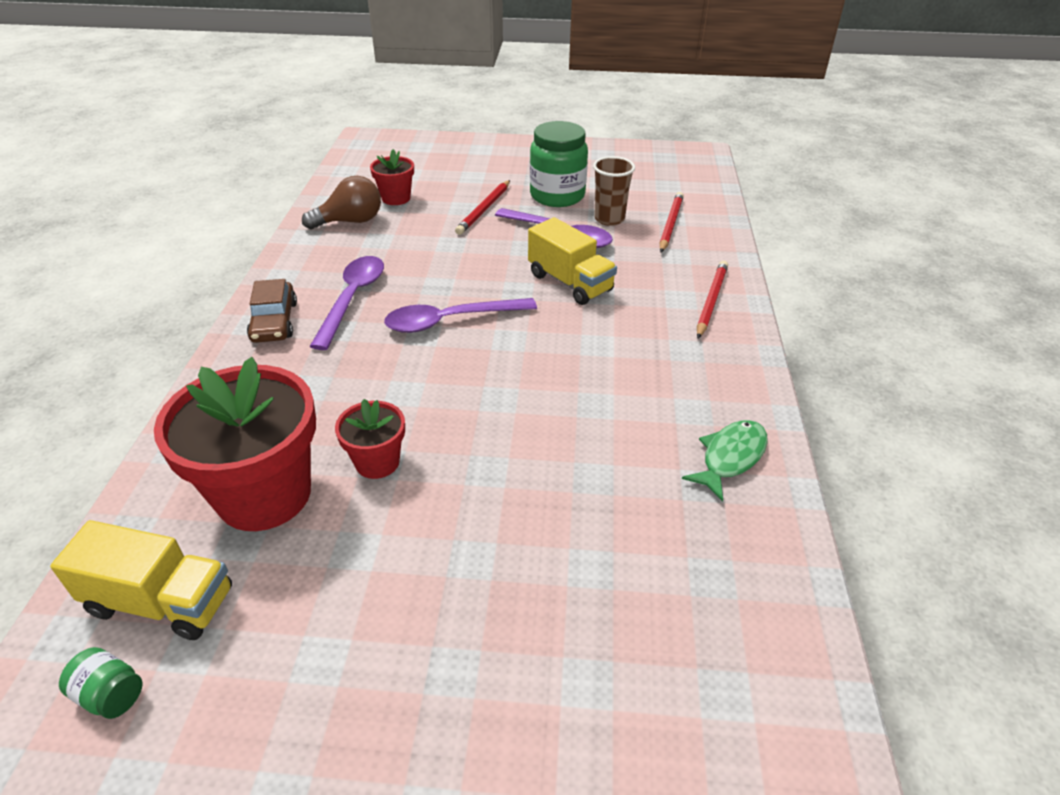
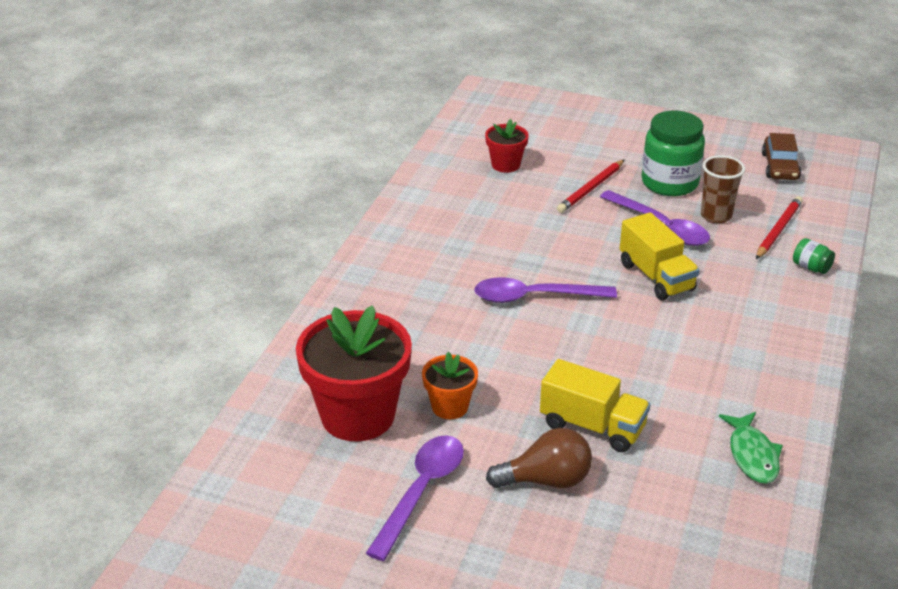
camera: 15 degrees right, 5 degrees down
(111, 694) = (244, 527): green jar -> green jar (811, 267)
(161, 602) = (278, 476): yellow truck -> yellow truck (592, 426)
(274, 321) = (378, 274): brown car -> brown car (780, 166)
(350, 221) = (458, 184): brown light bulb -> brown light bulb (546, 480)
(352, 299) = (449, 263): purple spoon -> purple spoon (421, 492)
(377, 462) = (450, 406): red flower pot -> orange flower pot
(711, 301) = (790, 315): red pencil -> none
(730, 457) = (752, 455): green fish -> green fish turned 120 degrees clockwise

